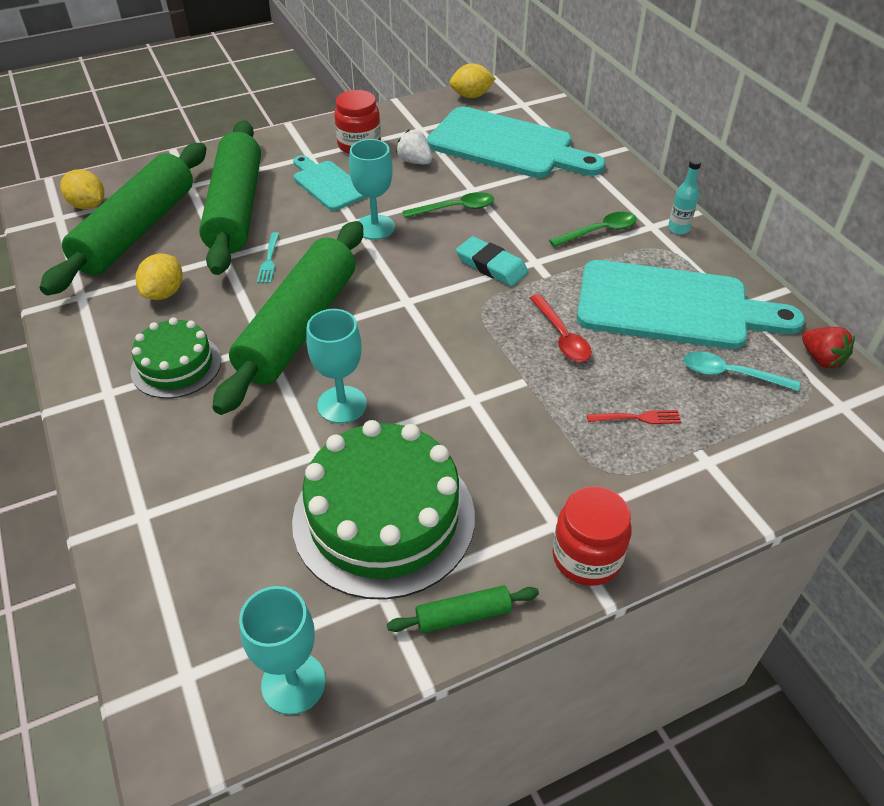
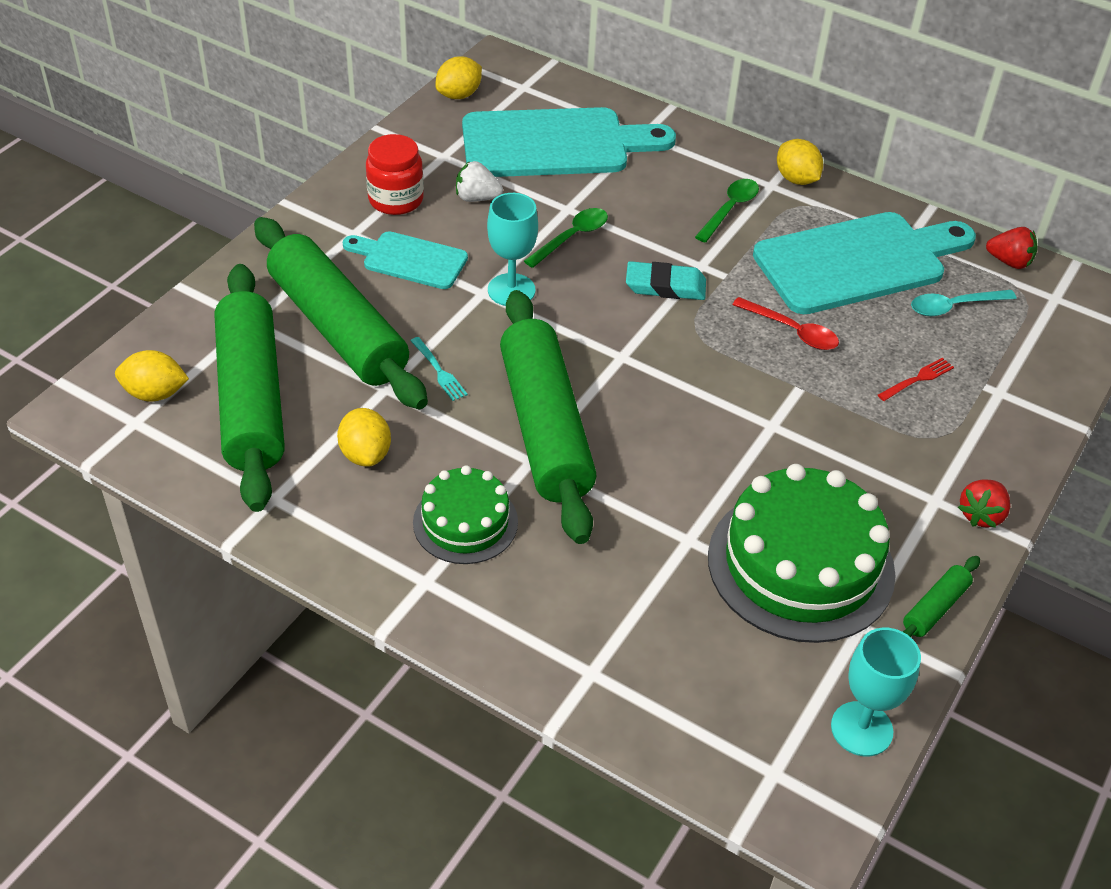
camera: 35 degrees left, 0 degrees up
(342, 405) = (665, 484): turquoise goblet -> none
(586, 557) = (981, 515): red jar -> red strawberry
(678, 229) = (796, 179): turquoise bottle -> yellow lemon

